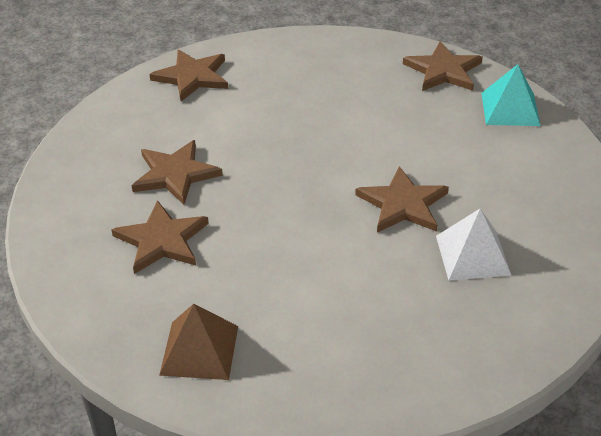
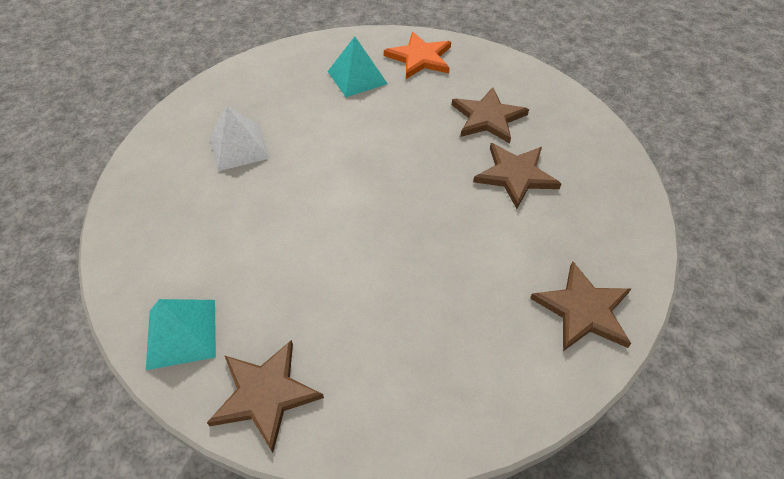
camera: 165 degrees right, 10 degrees up
(199, 350) = (420, 58): brown pyramid -> orange star
(304, 332) = (357, 77): none -> turquoise pyramid
(402, 204) = (300, 182): brown star -> none

